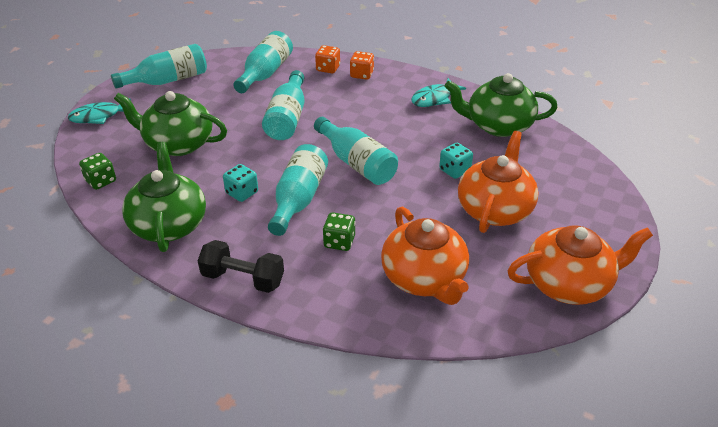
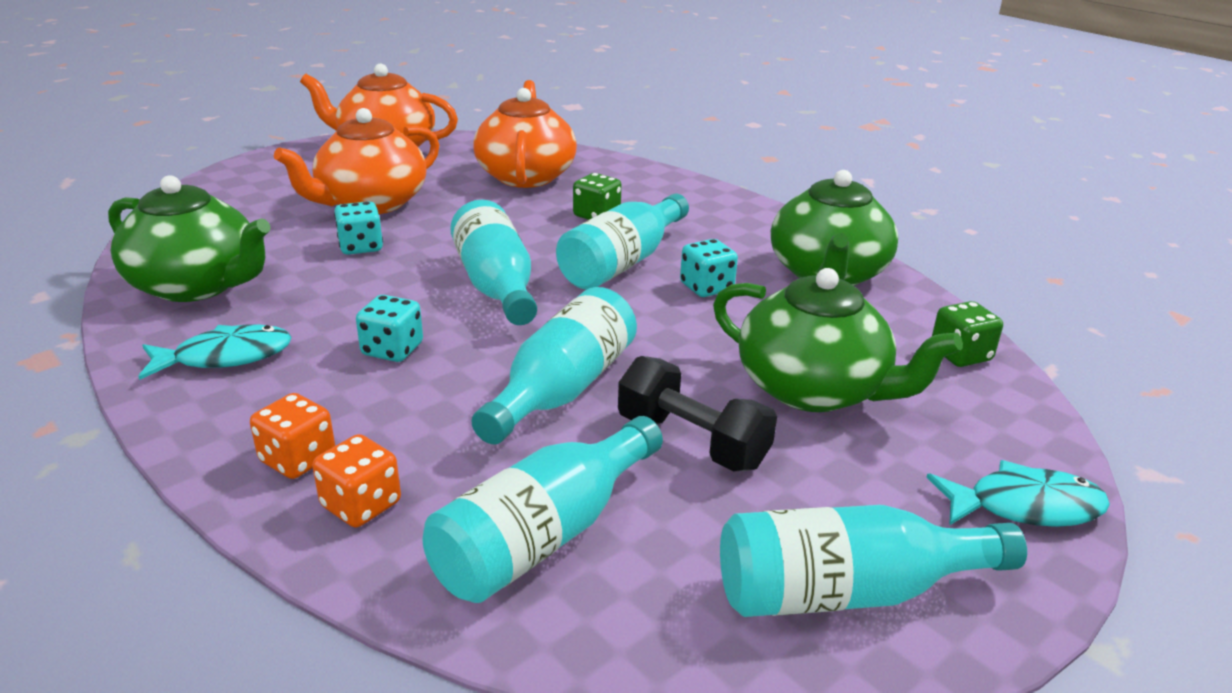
camera: 160 degrees left, 10 degrees down
(243, 279) = (732, 211): black dumbbell -> black dumbbell (692, 441)
(372, 117) = (392, 350): none -> turquoise dice

